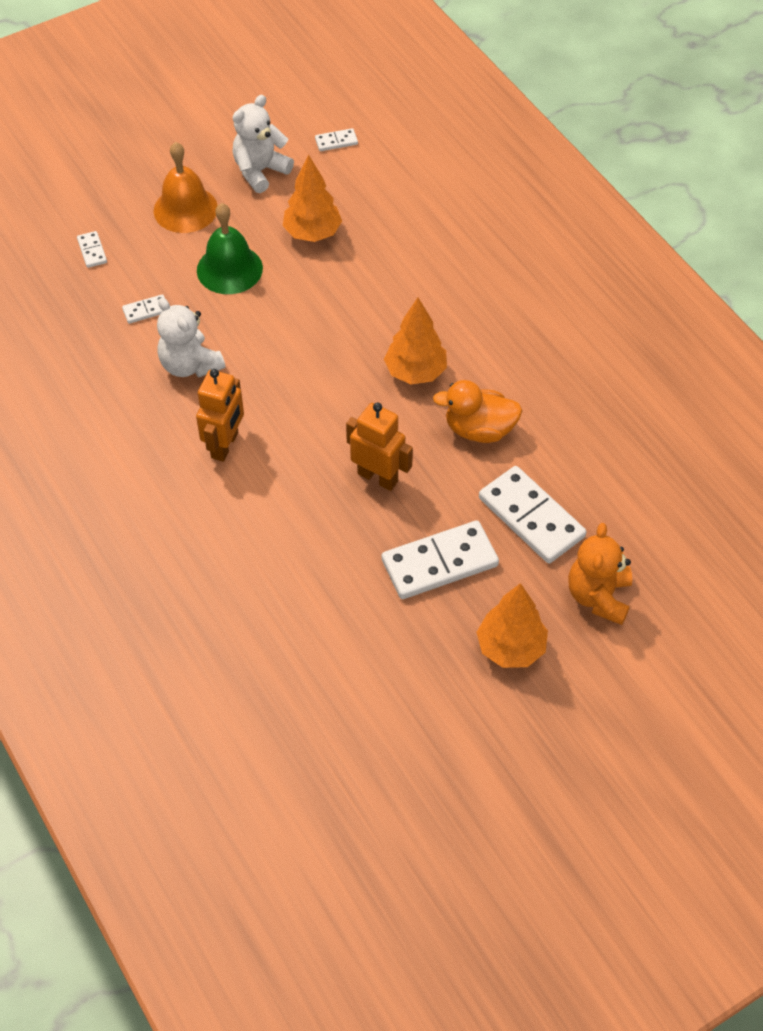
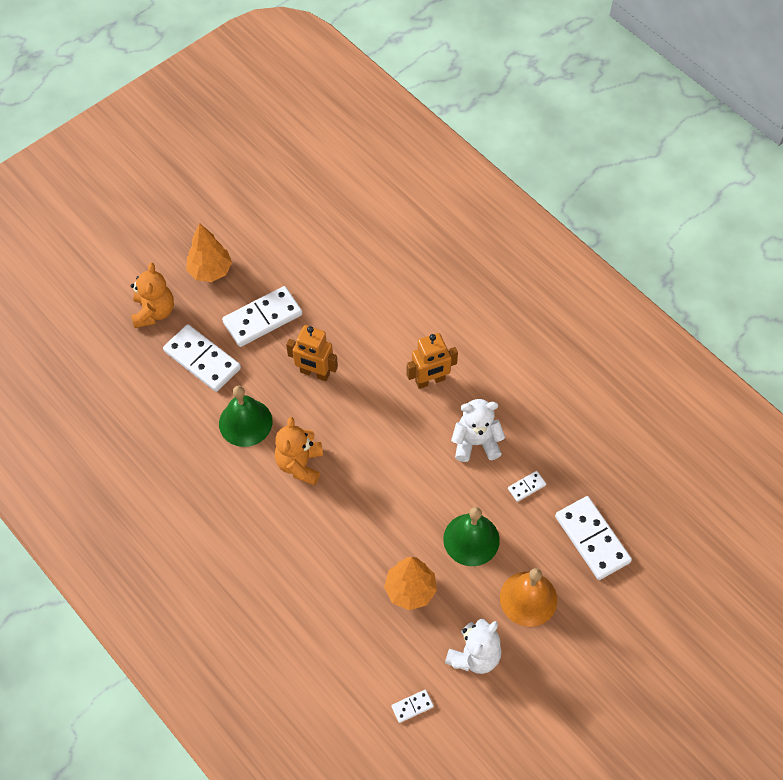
camera: 170 degrees right, 5 degrees up
(92, 251) = (592, 539): white domino -> white domino, size x2.20
(190, 365) = (476, 443): white teddy bear -> white teddy bear turned 45 degrees counterclockwise
(225, 445) = (430, 380): orange robot -> orange robot turned 120 degrees counterclockwise
(415, 372) = (300, 464): orange tree -> orange teddy bear
(479, 429) = (245, 422): orange duck -> green bell

